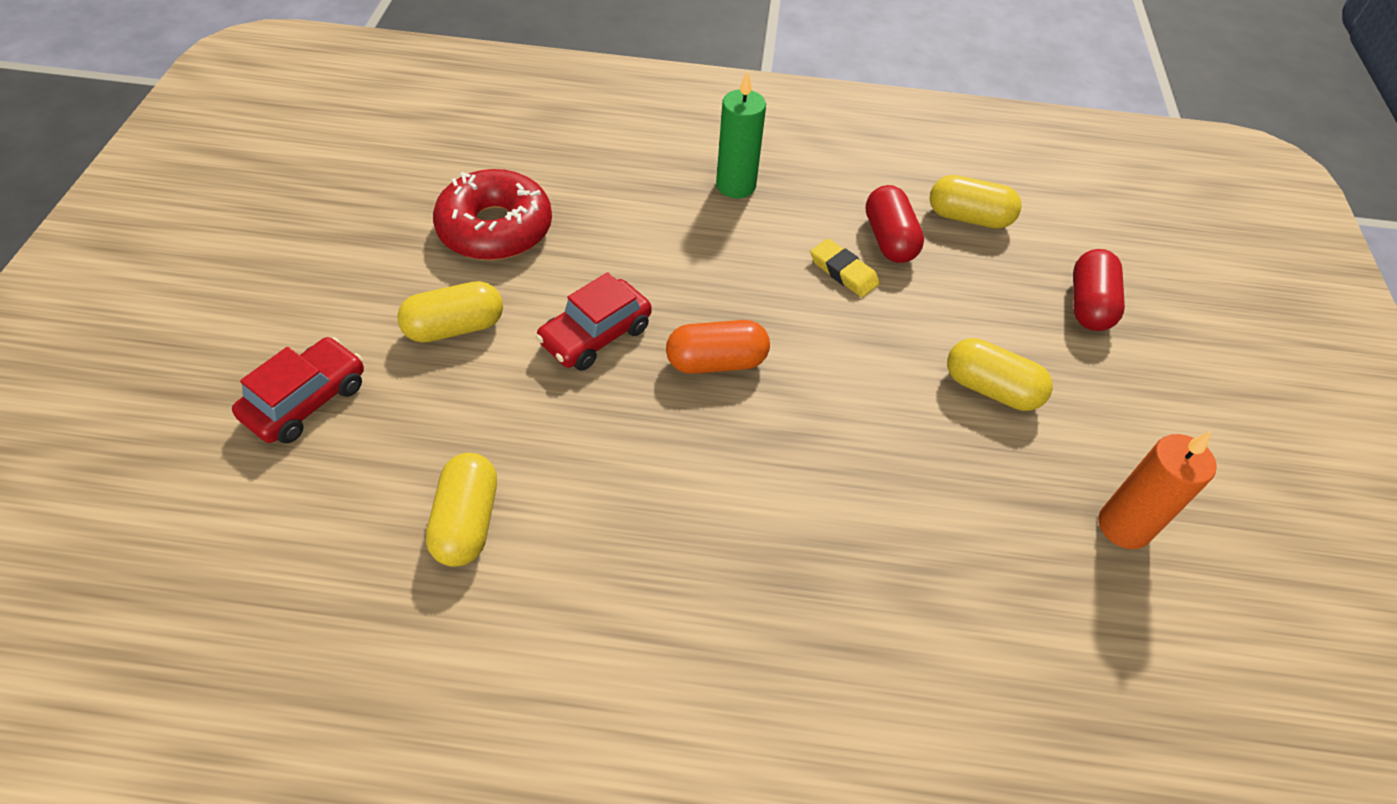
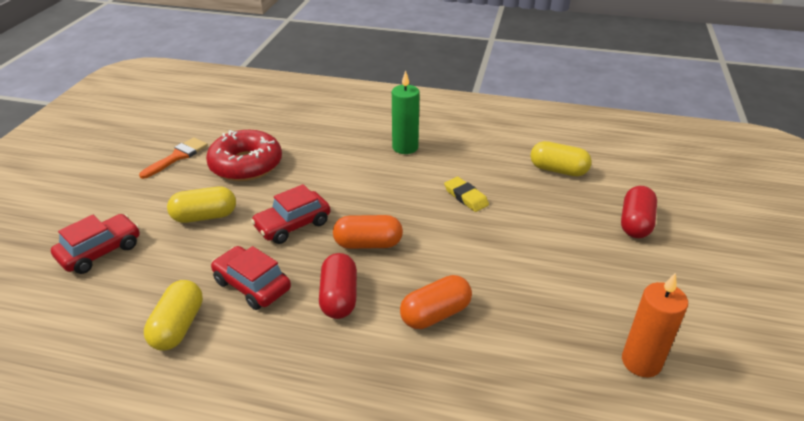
camera: 10 degrees right, 15 degrees down
(380, 218) = (177, 156): none -> orange brush
(560, 444) = (252, 285): none -> red car
(837, 473) = (435, 314): none -> orange capsule
(889, 239) = (501, 180): red capsule -> red capsule (339, 297)
(991, 389) = (556, 270): yellow capsule -> none

